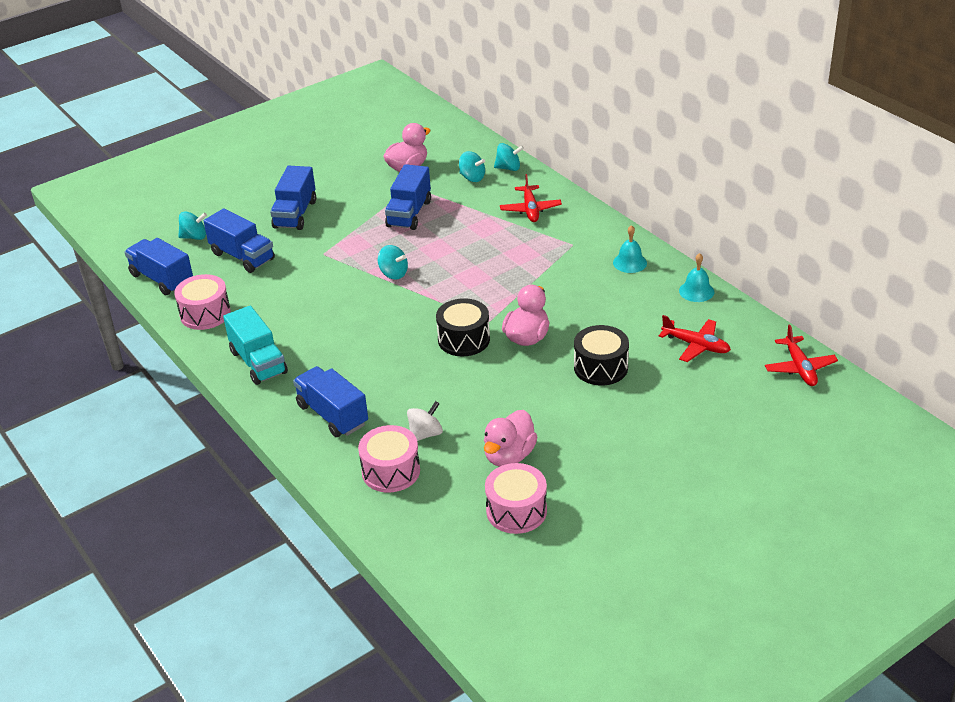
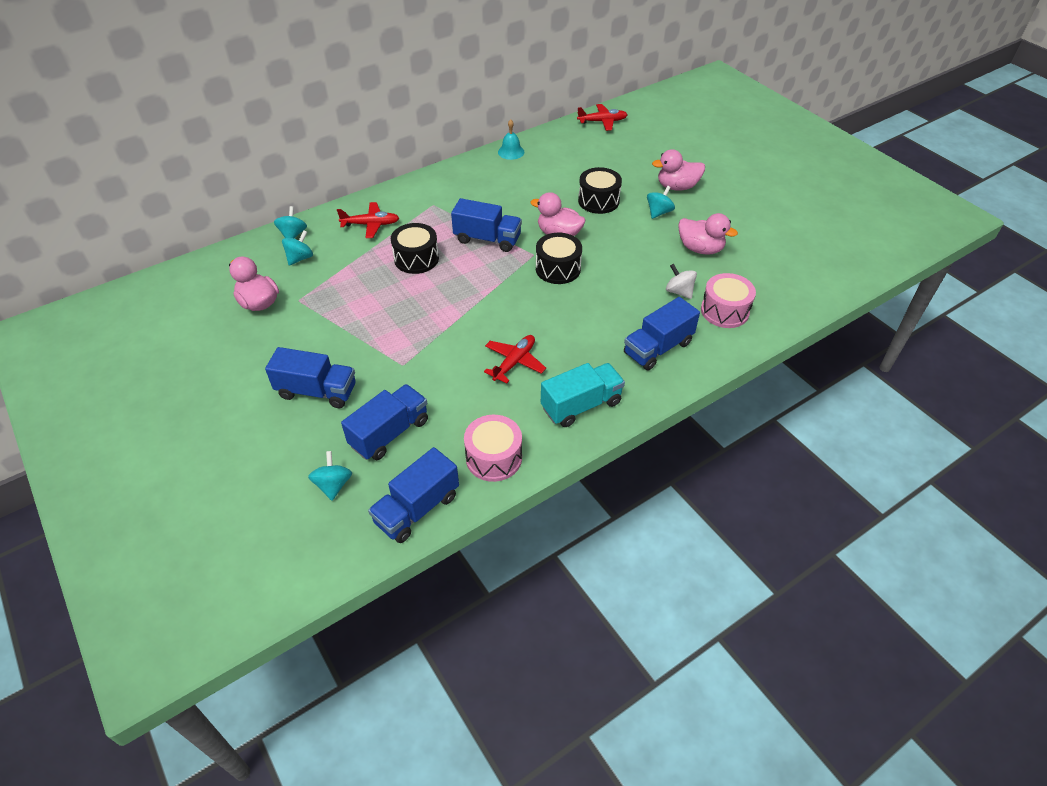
camera: 90 degrees left, 10 degrees up
(393, 273) = (451, 312): turquoise spinning top -> turquoise spinning top (658, 212)
(409, 213) = (349, 301): blue truck -> blue truck (487, 239)
(475, 244) = (416, 259): none -> black drum
(516, 511) = (757, 247): pink drum -> none
(630, 262) = (467, 178): turquoise bell -> none
(646, 439) = (677, 187): none -> pink duck
(696, 345) = (576, 158): red plane -> red plane (514, 362)

